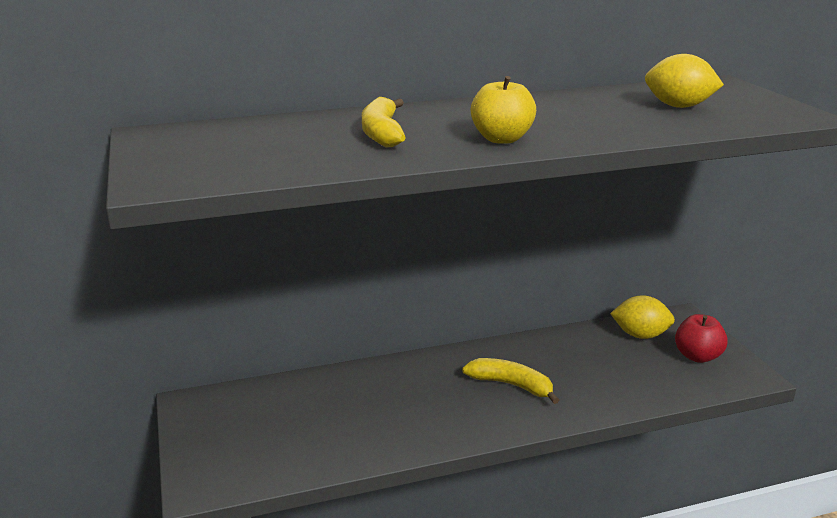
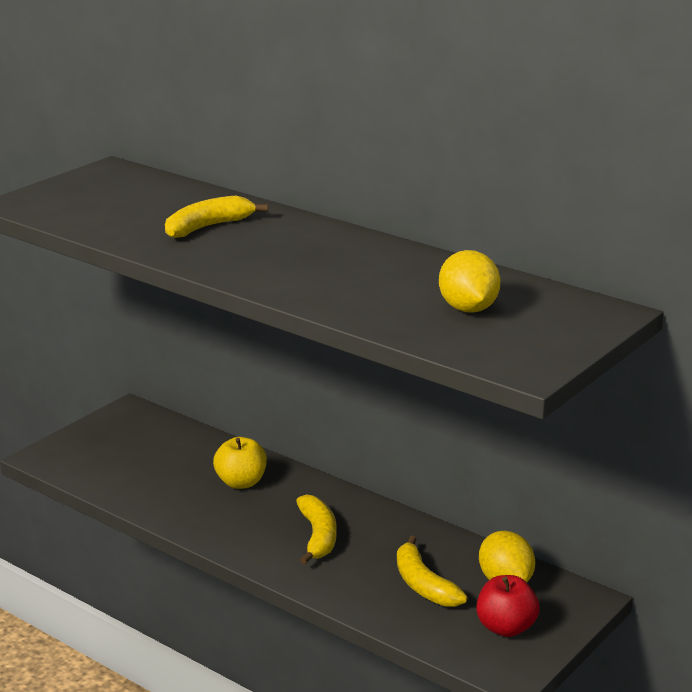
camera: 55 degrees right, 0 degrees up
(501, 139) = (250, 266): yellow apple -> yellow apple (241, 482)
(619, 366) = (423, 585): none -> yellow banana

